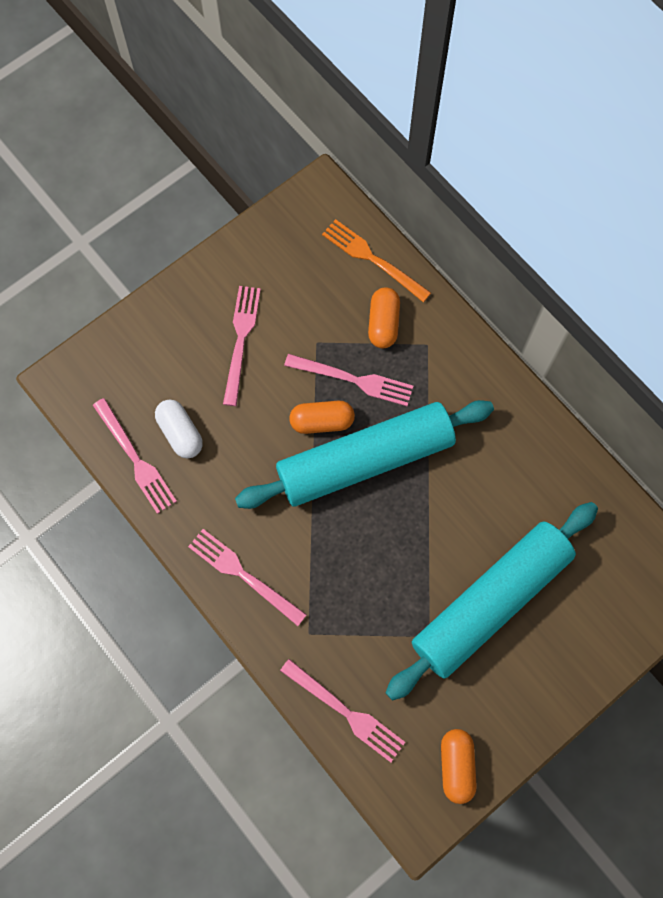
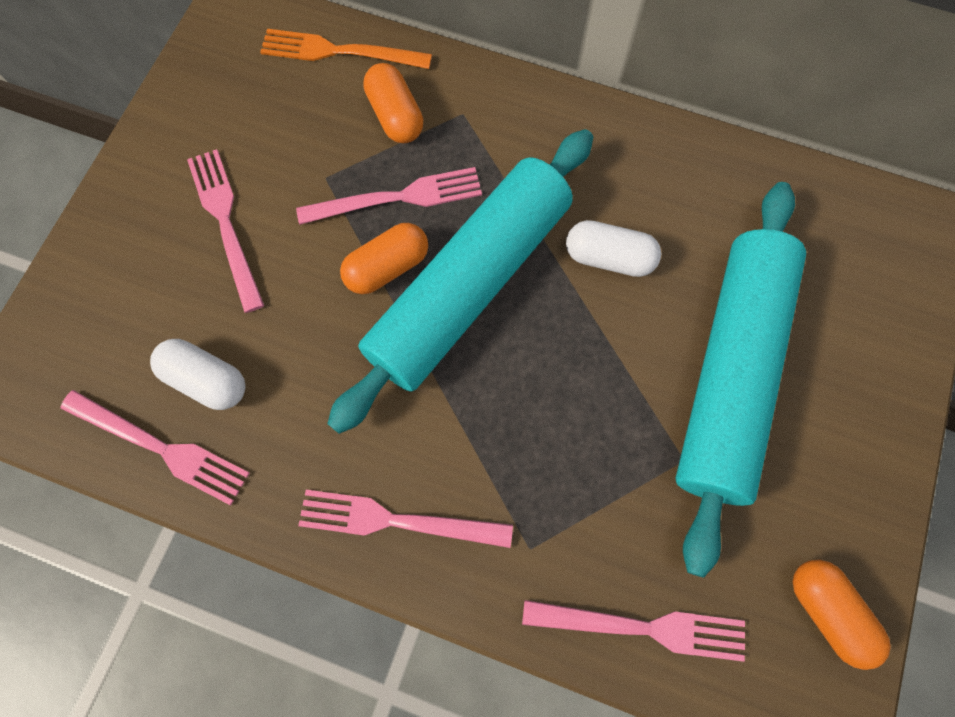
camera: 30 degrees left, 0 degrees up
(462, 490) = (609, 258): none -> white capsule

